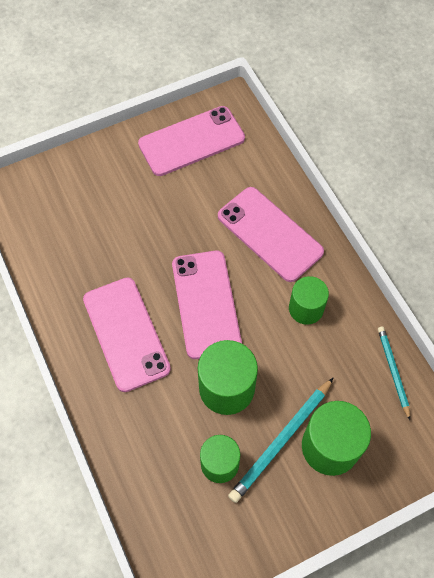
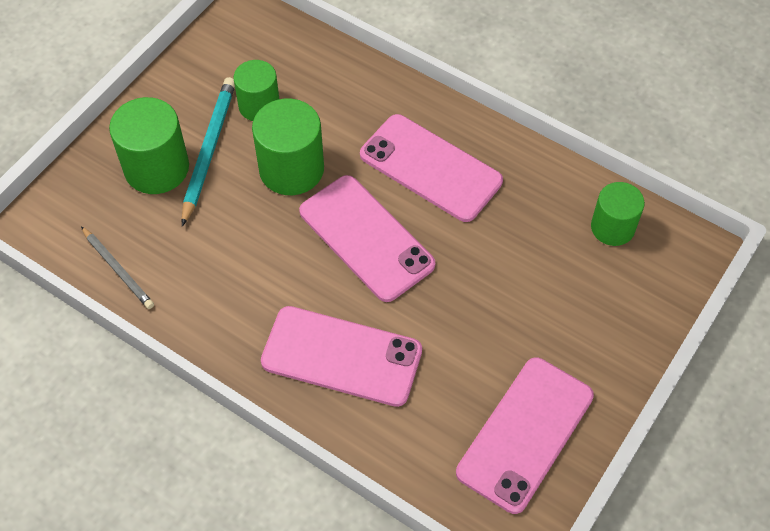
camera: 150 degrees right, 5 degrees down
(306, 308) = (249, 288): green cylinder -> green cylinder (612, 227)
(393, 371) = (118, 269): turquoise pencil -> grey pencil

